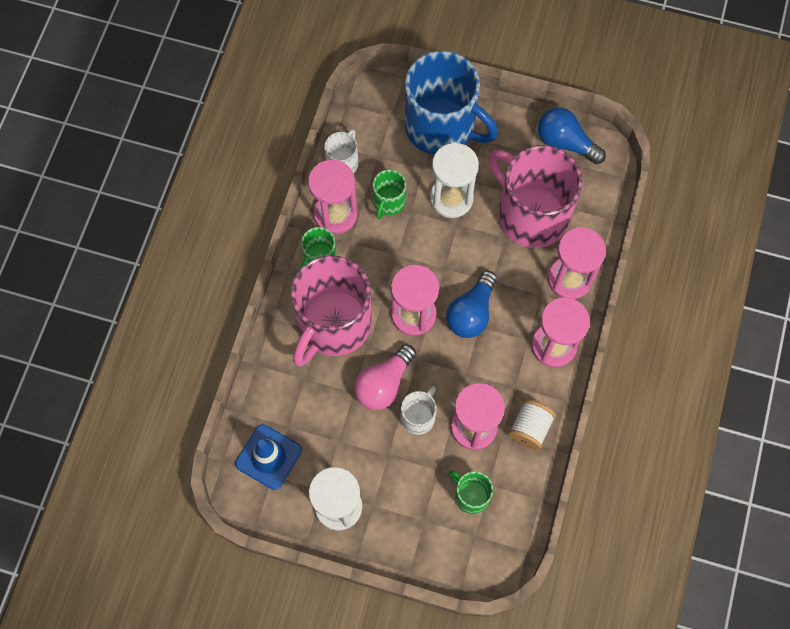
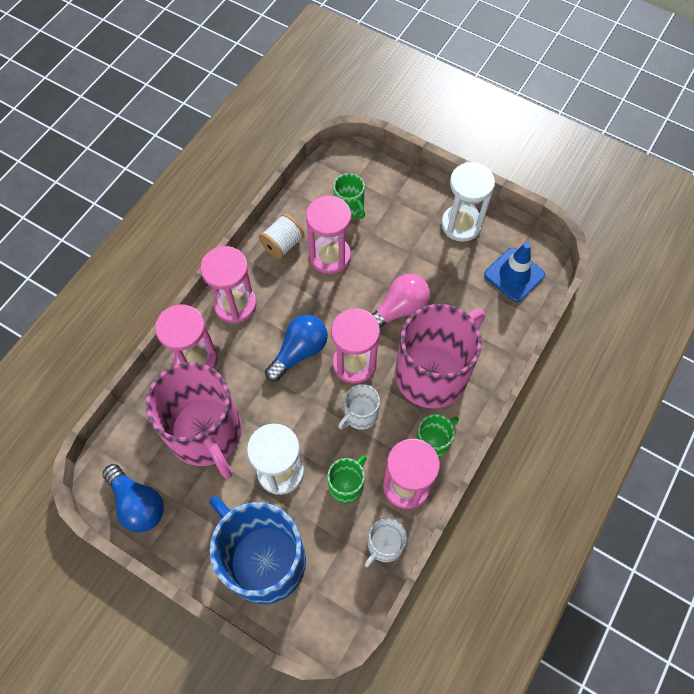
camera: 165 degrees left, 5 degrees down
(418, 417) = (375, 275): white mug -> white mug (360, 414)

